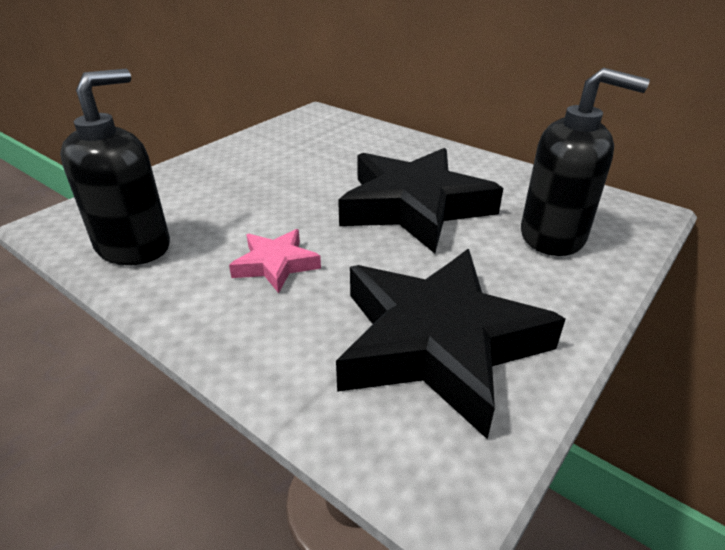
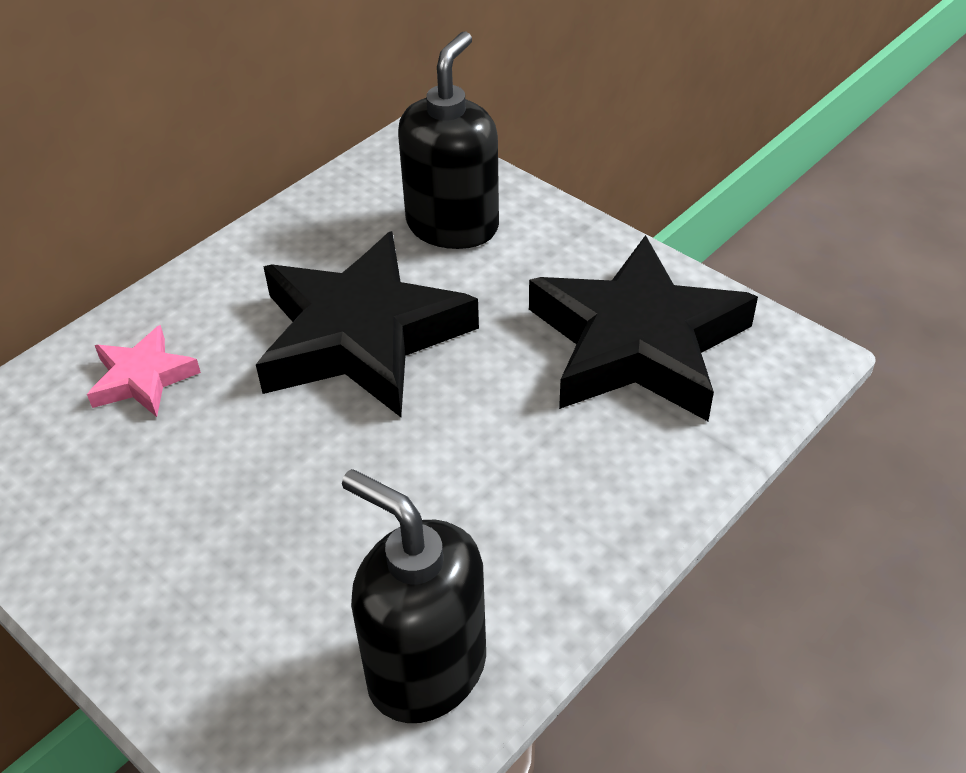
camera: 85 degrees left, 10 degrees up
(275, 264) = (490, 483): pink star -> pink star (143, 378)

